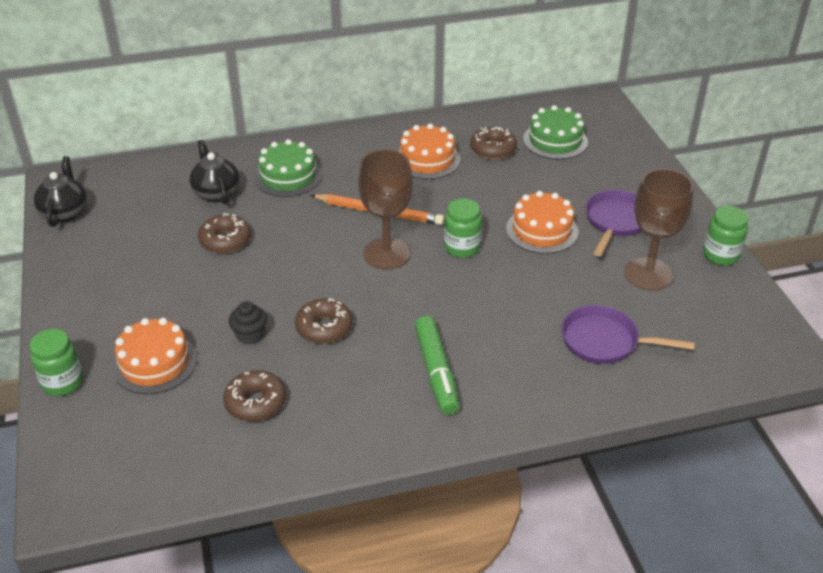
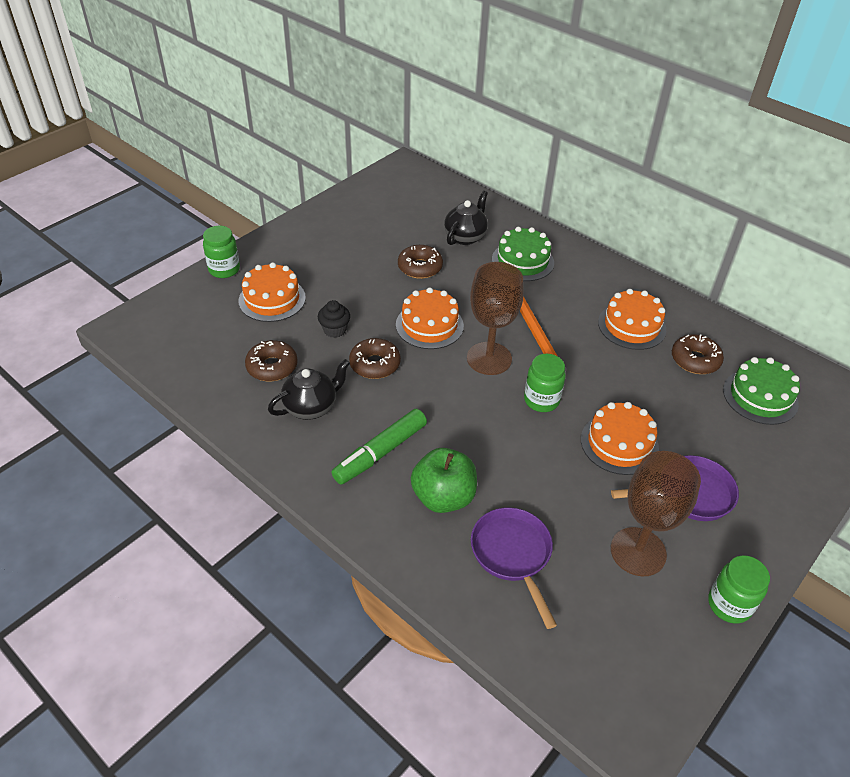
camera: 55 degrees right, 5 degrees up
(65, 213) = (376, 184): black teapot -> black teapot (311, 407)
(309, 270) = (429, 325): none -> orange cake
(518, 354) = (443, 497): none -> green apple

